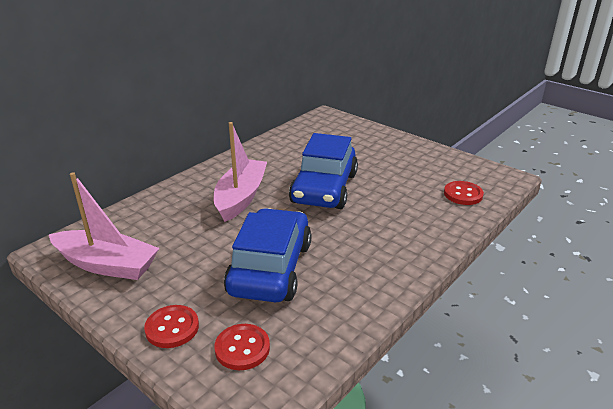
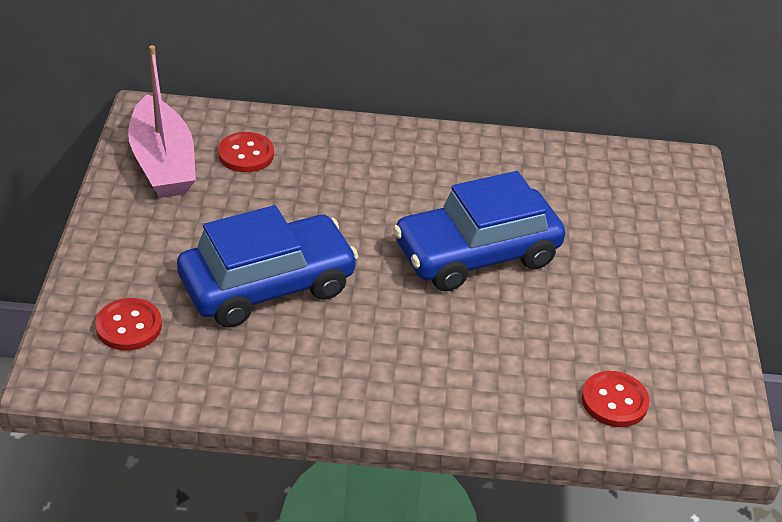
camera: 50 degrees right, 10 degrees up
(172, 328) = (115, 262): red button -> red button (246, 154)
(241, 197) = (377, 191): pink boat -> none

